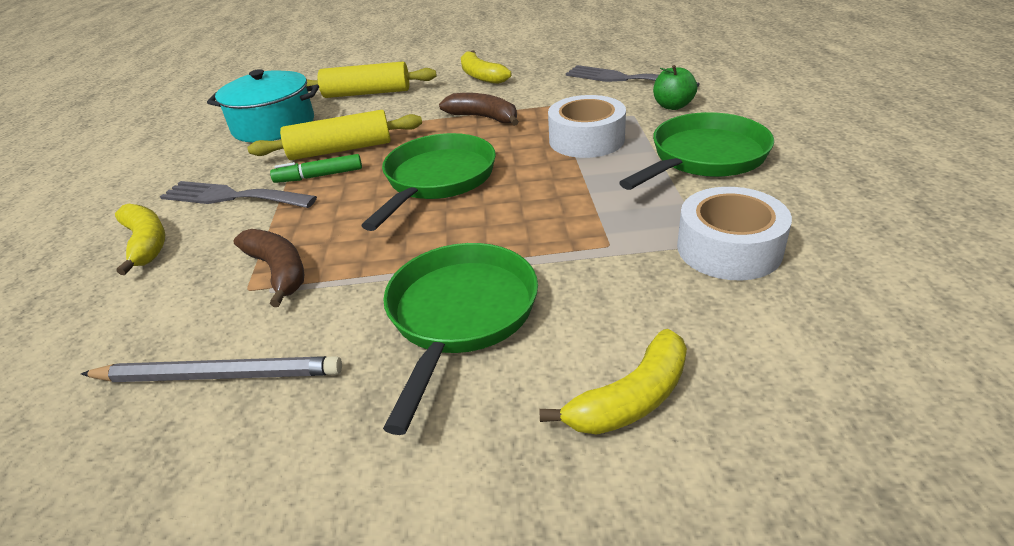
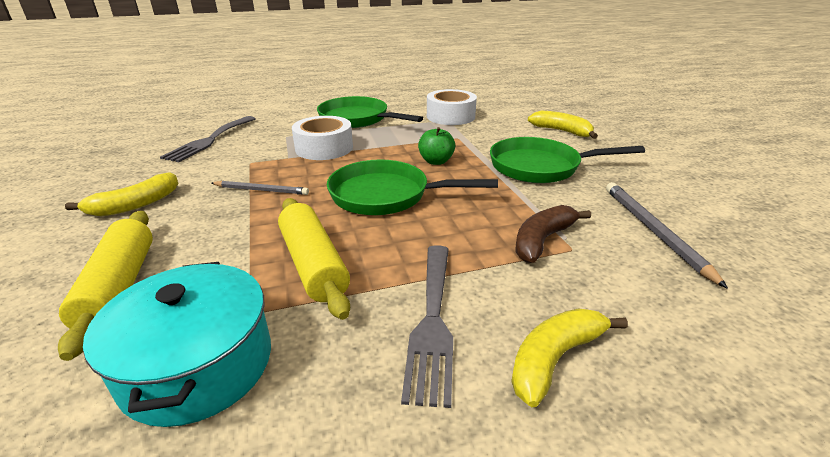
camera: 105 degrees left, 5 degrees down
(319, 176) = (378, 263): green marker -> none
(483, 117) = (261, 190): brown banana -> grey pencil
(672, 106) = (277, 126): green apple -> green apple (436, 161)

